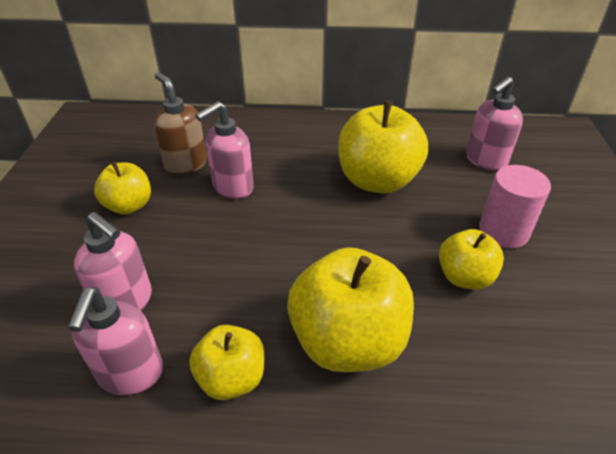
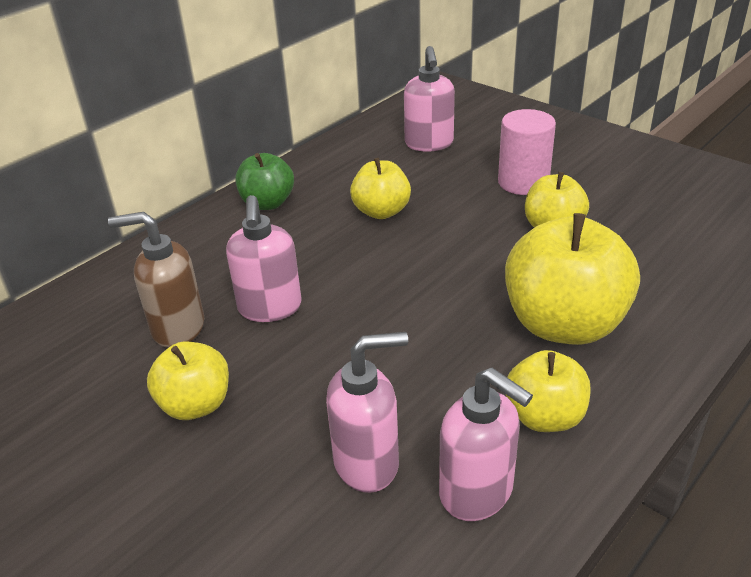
camera: 50 degrees left, 5 degrees down
(330, 132) = (267, 203): none -> green apple
(377, 180) = (381, 211): yellow apple -> yellow apple, size x0.57

